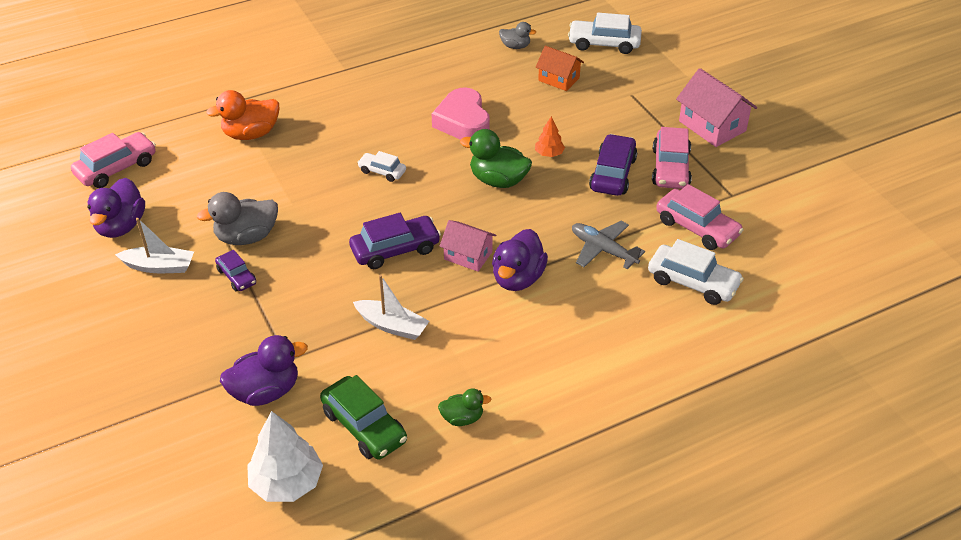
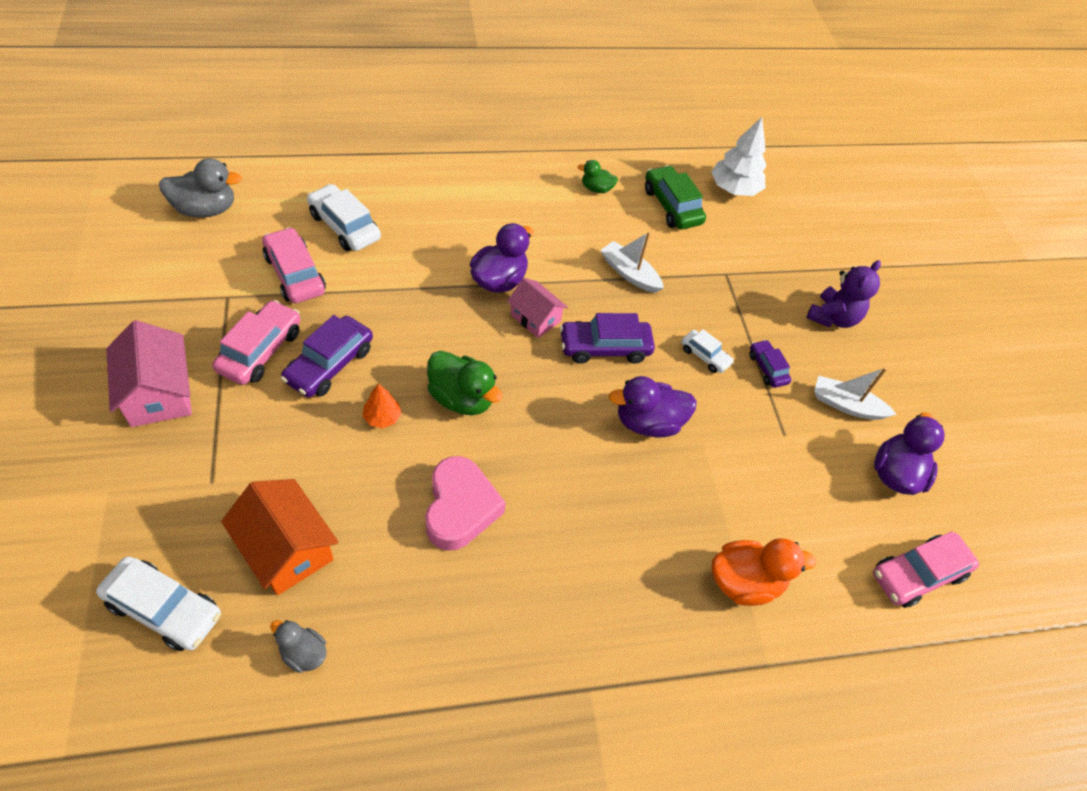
camera: 170 degrees left, 10 degrees up
(164, 347) = (832, 317): none -> purple teddy bear
(246, 237) = (756, 413): grey duck -> grey duck (206, 209)
(265, 391) = (745, 254): purple duck -> purple duck (648, 422)
(382, 171) = (589, 457): white car -> white car (705, 356)
(559, 79) = (286, 549): orange house -> orange house, size x1.53
(603, 250) = (402, 282): grey plane -> none

